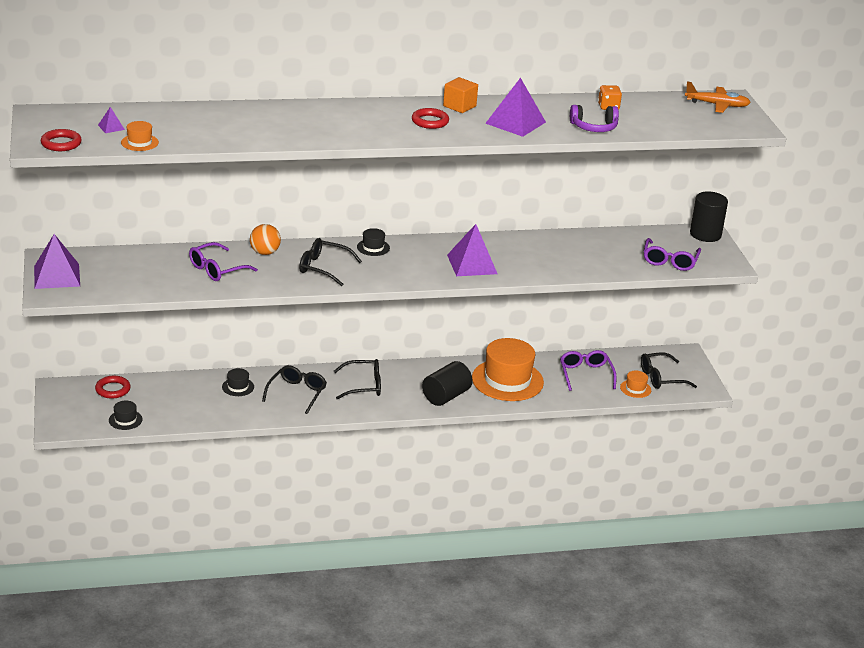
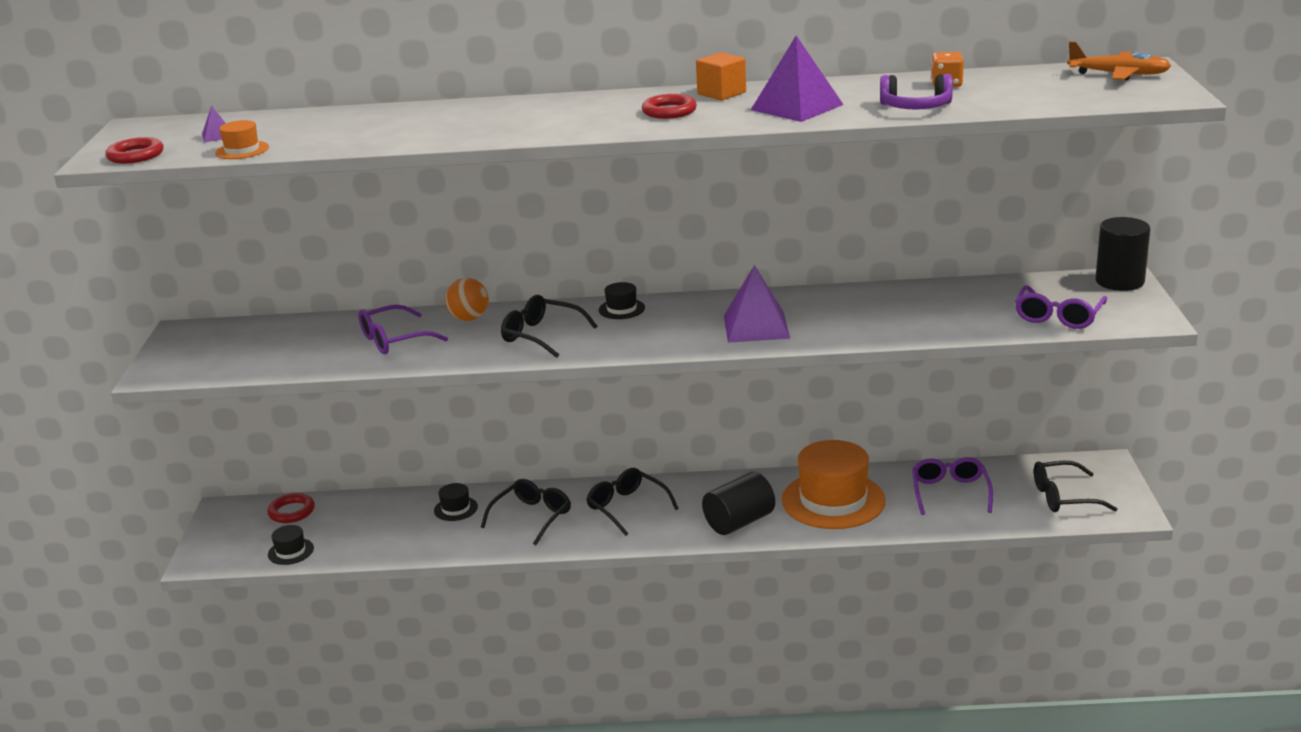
camera: 15 degrees right, 5 degrees down
(57, 276) = (179, 352): purple pyramid -> none
(363, 386) = (627, 507): black glasses -> black glasses turned 135 degrees counterclockwise
(635, 389) = (1022, 512): orange hat -> none

